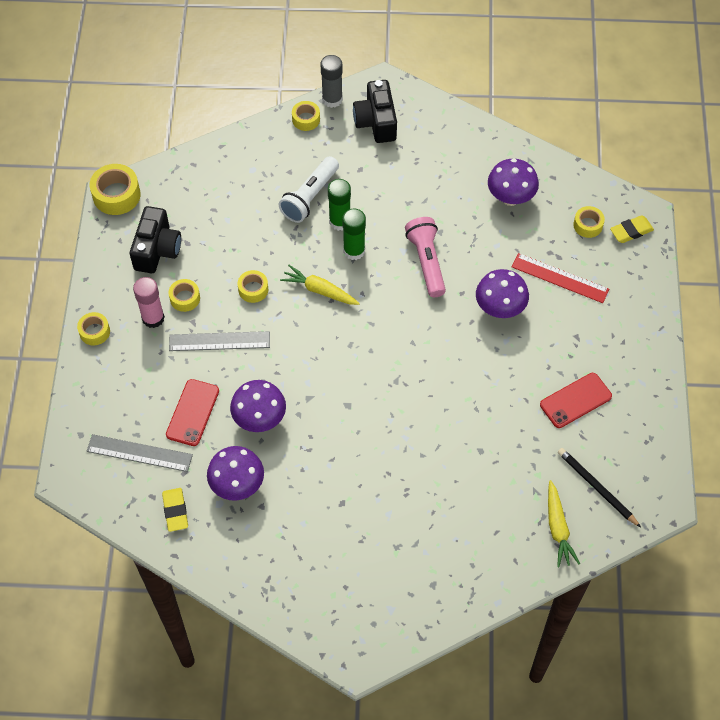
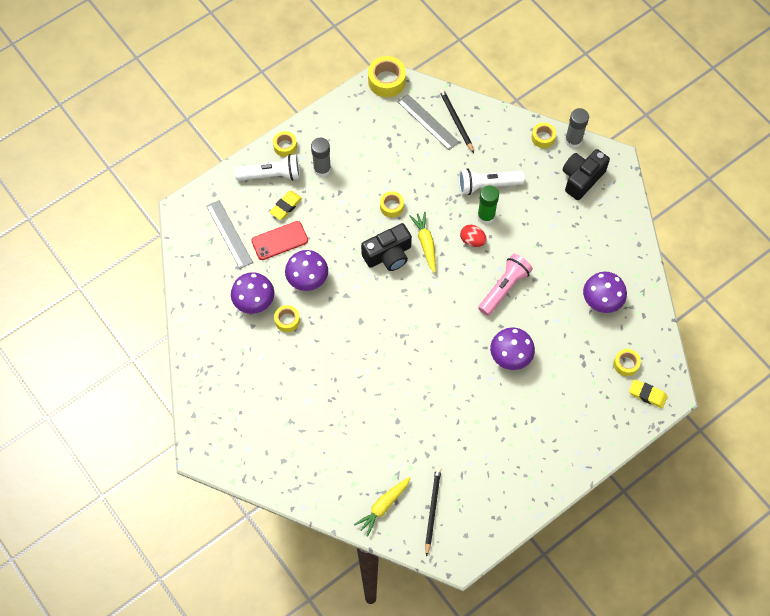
camera: 50 degrees right, 5 degrees up
(113, 367) = (271, 175): none -> white flashlight
(153, 318) = (322, 169): pink glue stick -> grey glue stick
(157, 249) = (370, 133): black camera -> black camera (388, 255)
(175, 511) = (209, 282): yellow eraser -> yellow eraser (286, 206)
(185, 298) = (351, 175): yellow tape -> yellow tape (287, 320)
(218, 172) = (456, 121): none -> black pencil
(219, 341) = (339, 217): grey ruler -> grey ruler (428, 122)
(354, 251) = (472, 240): green glue stick -> red egg
(560, 278) = (568, 376): red ruler -> none
(575, 400) = (484, 452): red phone -> none

